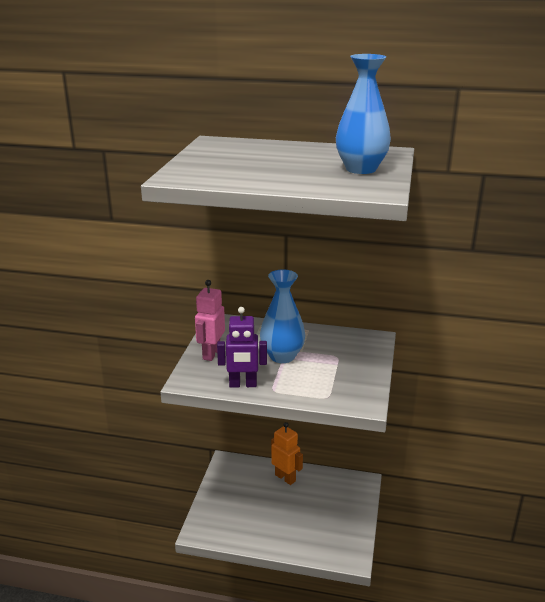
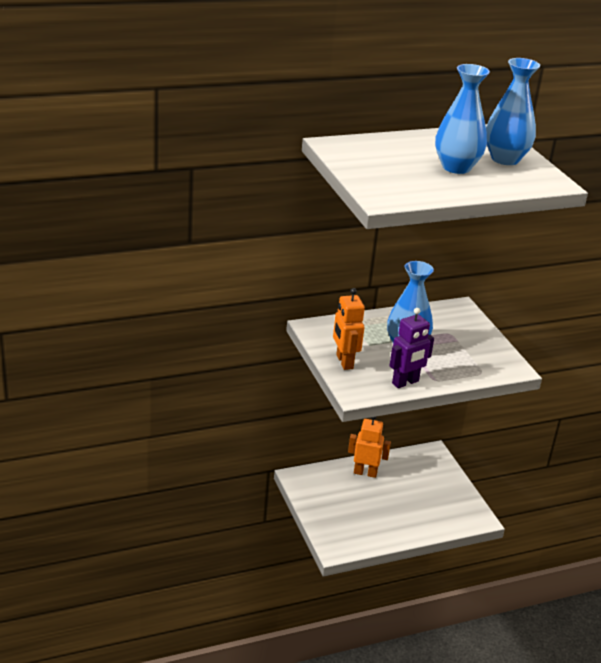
camera: 35 degrees left, 5 degrees up
(211, 353) = (344, 362): pink robot -> orange robot
(296, 168) = (456, 167): none -> blue vase

